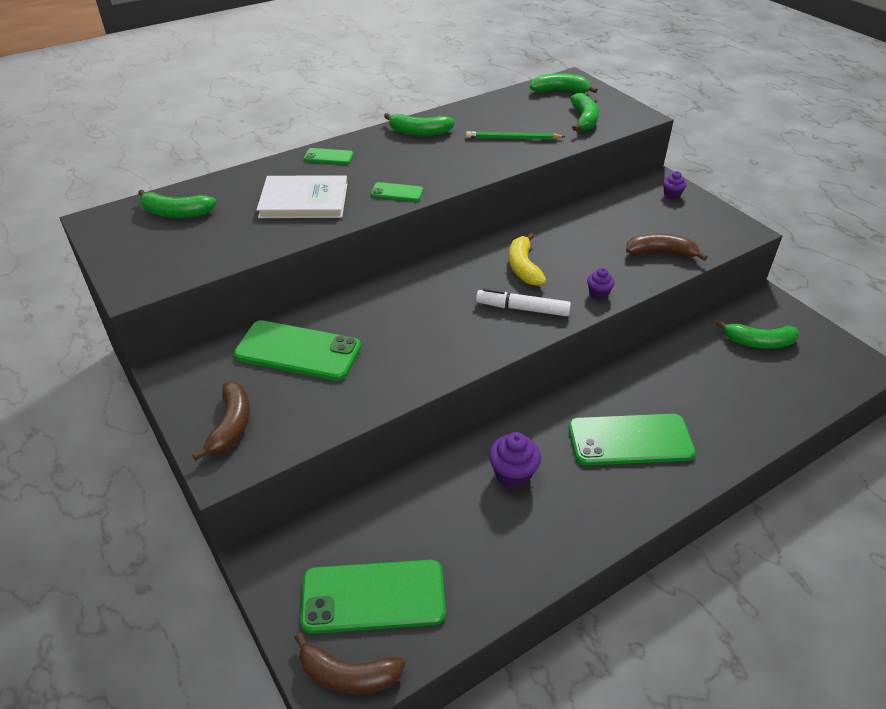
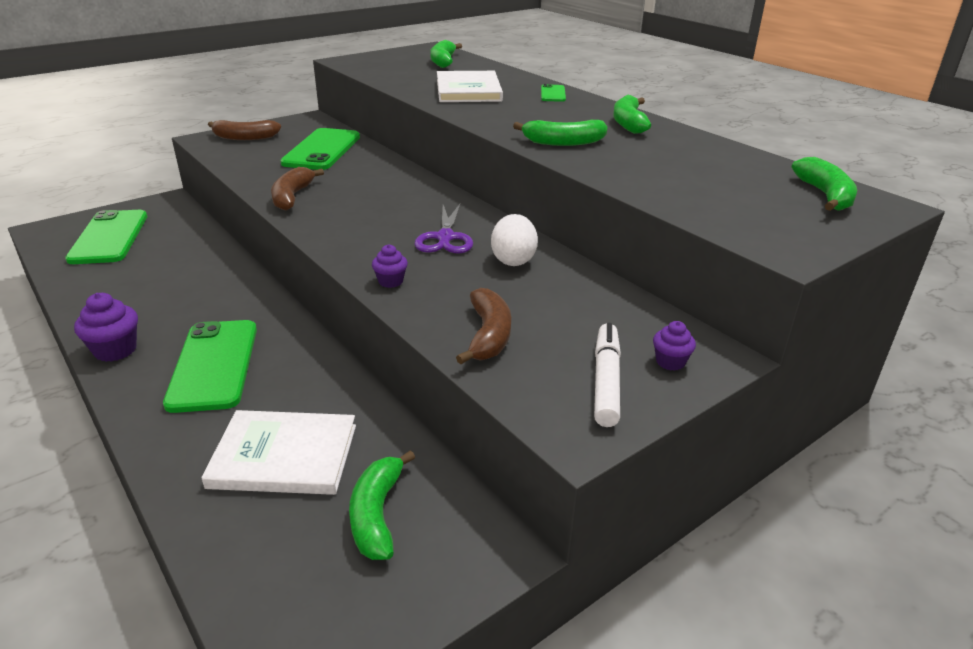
camera: 85 degrees right, 10 degrees down
(348, 674) = (53, 232): brown banana -> brown banana (292, 197)
(397, 192) = (489, 118): green phone -> none
(512, 138) = (642, 165): green pencil -> none
(513, 474) = (198, 292): purple cupcake -> purple cupcake (115, 350)
(522, 309) = (366, 236): white marker -> white marker (606, 381)
(523, 267) = (445, 237): yellow banana -> purple scissors
(558, 237) = (513, 260): none -> white egg
(584, 119) = (735, 208): green banana -> green banana (563, 142)
(723, 386) = (284, 456): none -> white book

